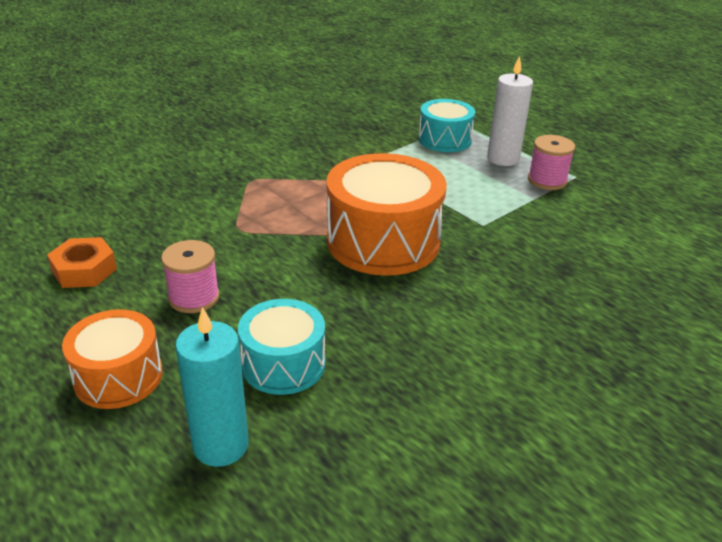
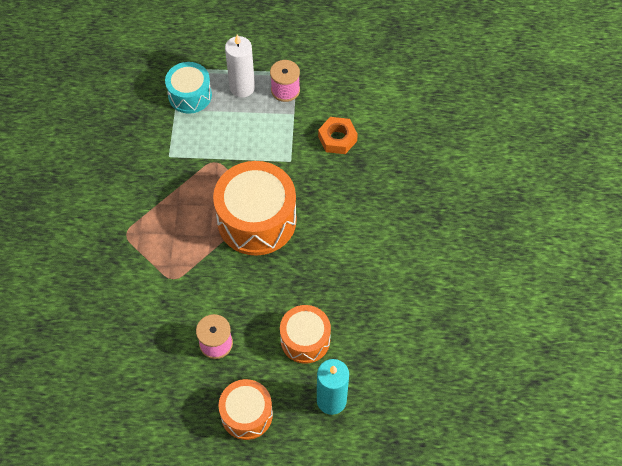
camera: 45 degrees left, 25 degrees up
(84, 270) = (136, 380): orange nut -> orange nut (337, 139)
(283, 364) = (305, 340): turquoise drum -> orange drum

